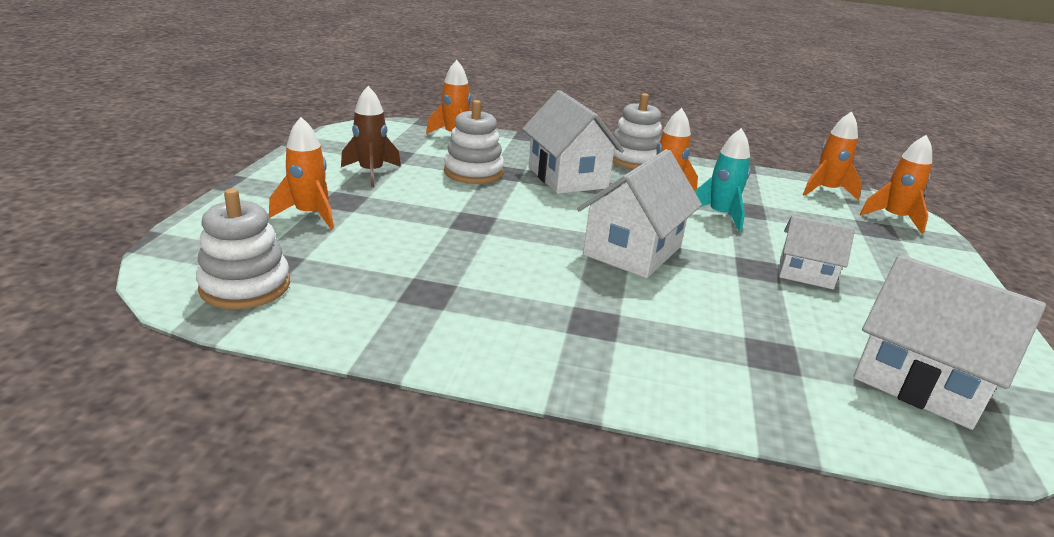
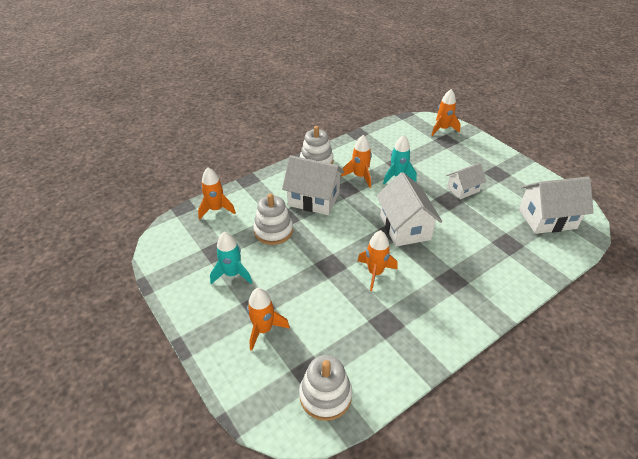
camera: 45 degrees left, 15 degrees up
(371, 173) = (232, 274): brown rocket -> turquoise rocket
(825, 191) = (404, 127): orange rocket -> orange rocket (375, 273)

